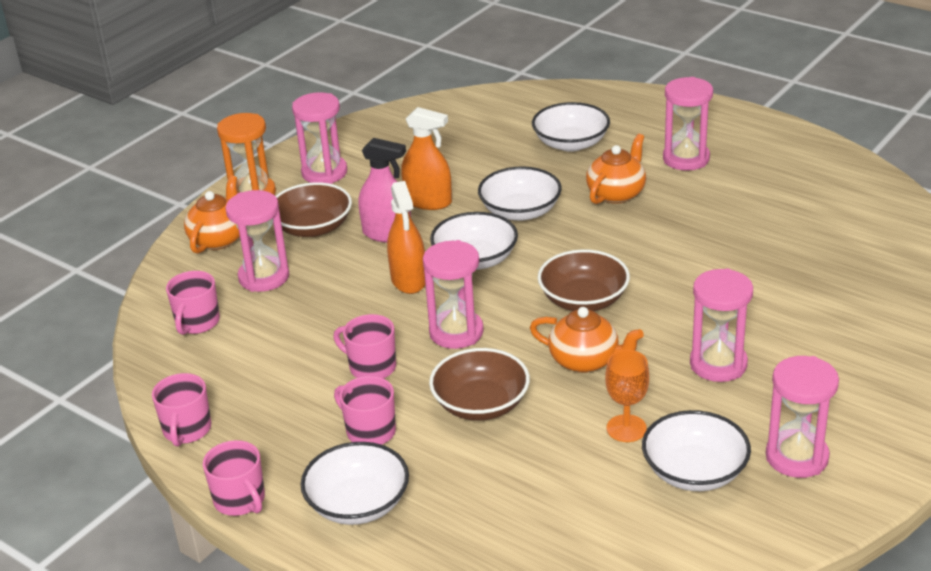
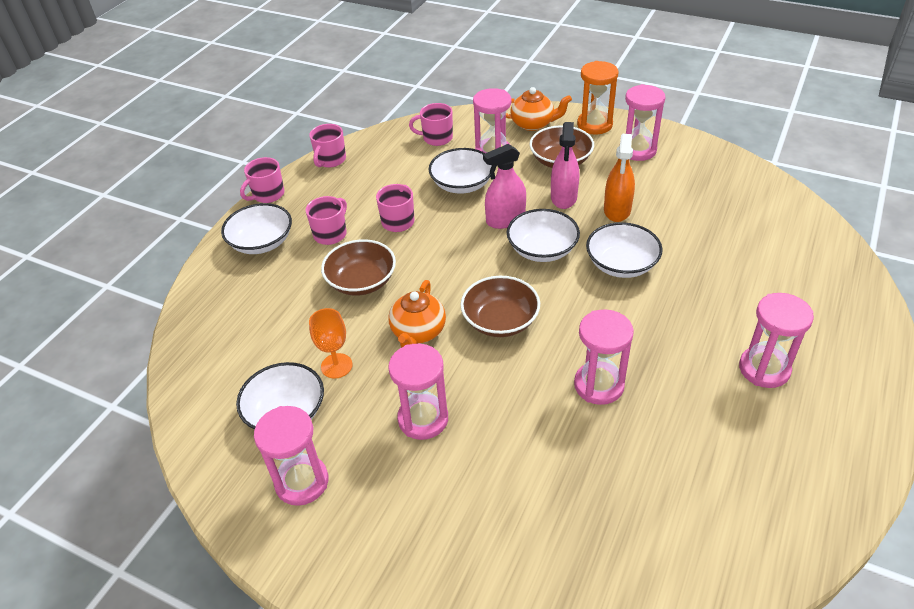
camera: 80 degrees right, 10 degrees up
(187, 430) = (330, 160): pink mug -> pink mug turned 60 degrees counterclockwise
(409, 280) = (505, 219): orange spray bottle -> pink spray bottle
(456, 332) = (444, 255): pink hourglass -> pink hourglass (599, 385)
(571, 143) = (752, 281): white bowl -> white bowl (462, 184)
(616, 193) = (675, 323): orange teapot -> none

